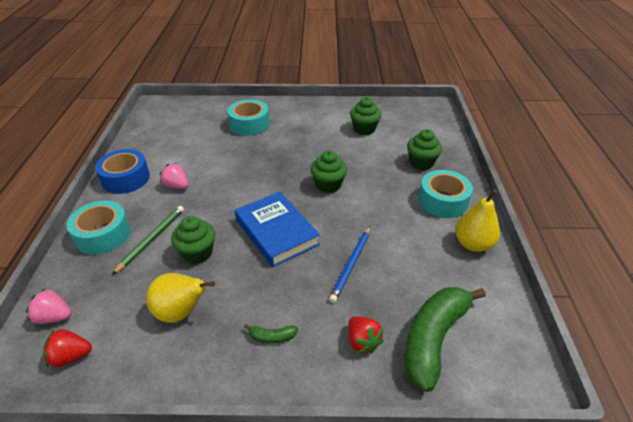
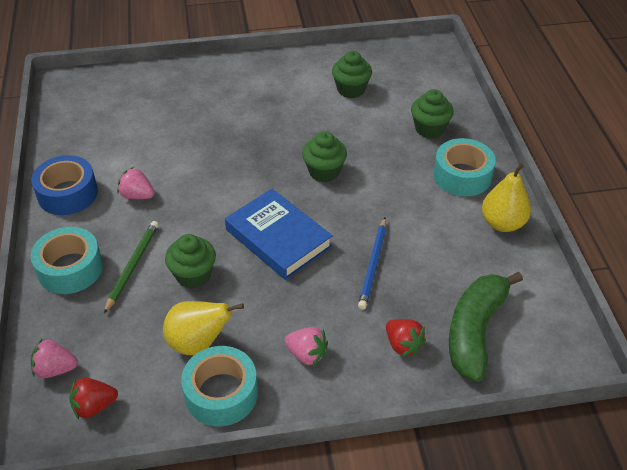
camera: 10 degrees left, 5 degrees up
(249, 124) = (201, 99): turquoise tape -> turquoise tape (221, 393)
(272, 337) = (306, 354): green banana -> pink strawberry

